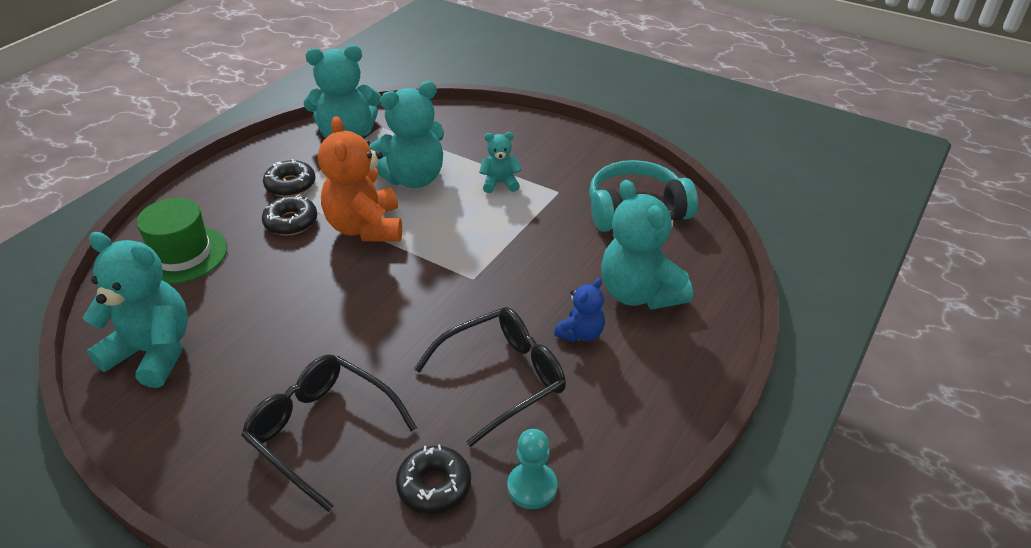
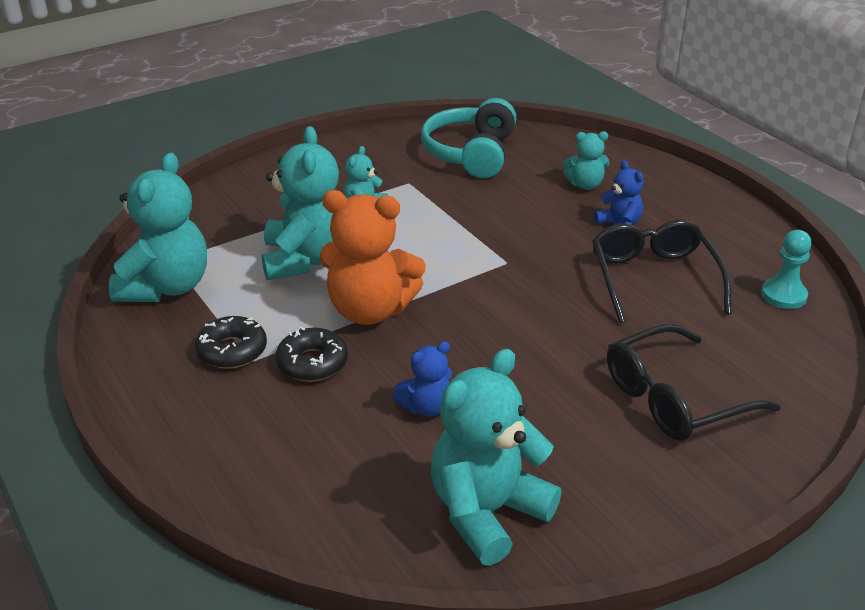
camera: 65 degrees left, 5 degrees down
(182, 255) = (306, 466): green hat -> none
(261, 289) = (426, 407): none -> blue teddy bear
(434, 485) = (766, 345): black donut -> none
(639, 293) = (585, 185): turquoise teddy bear -> turquoise teddy bear, size x0.52

